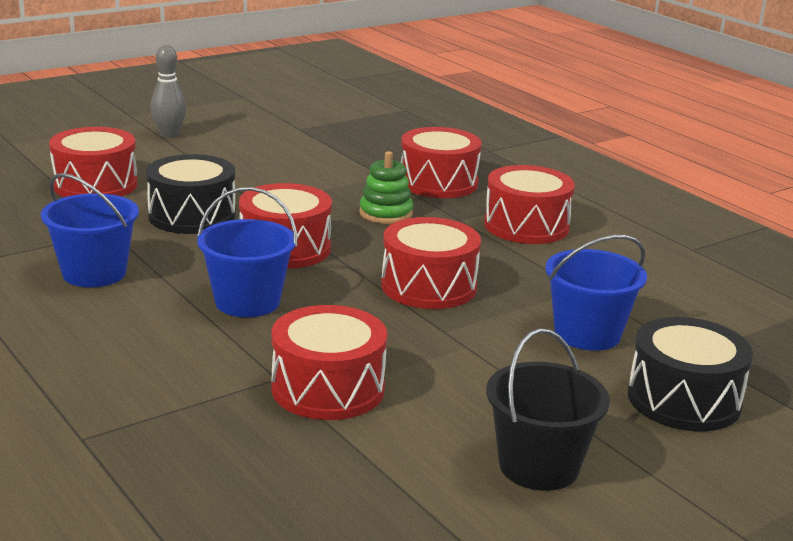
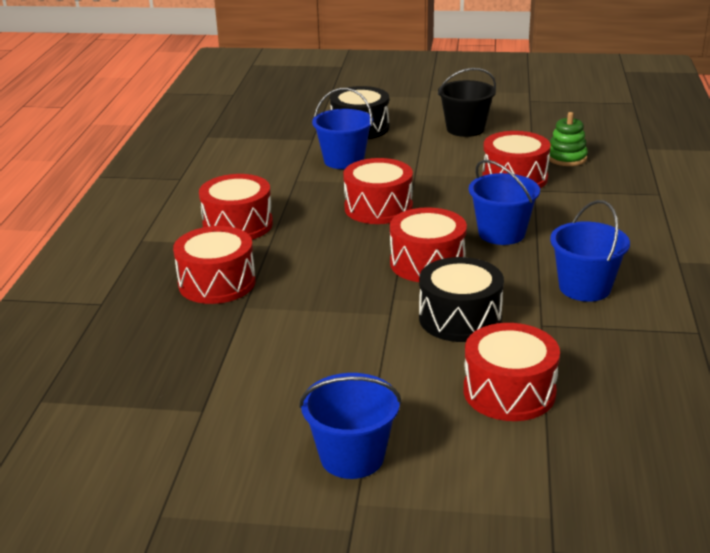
camera: 135 degrees left, 5 degrees up
(169, 135) = (352, 457): grey bowling pin -> blue bucket
(386, 213) = (310, 268): green stacking toy -> green stacking toy (566, 158)

